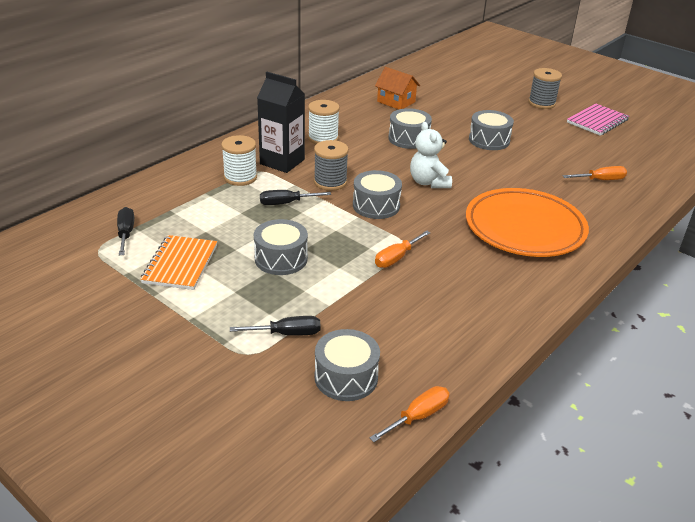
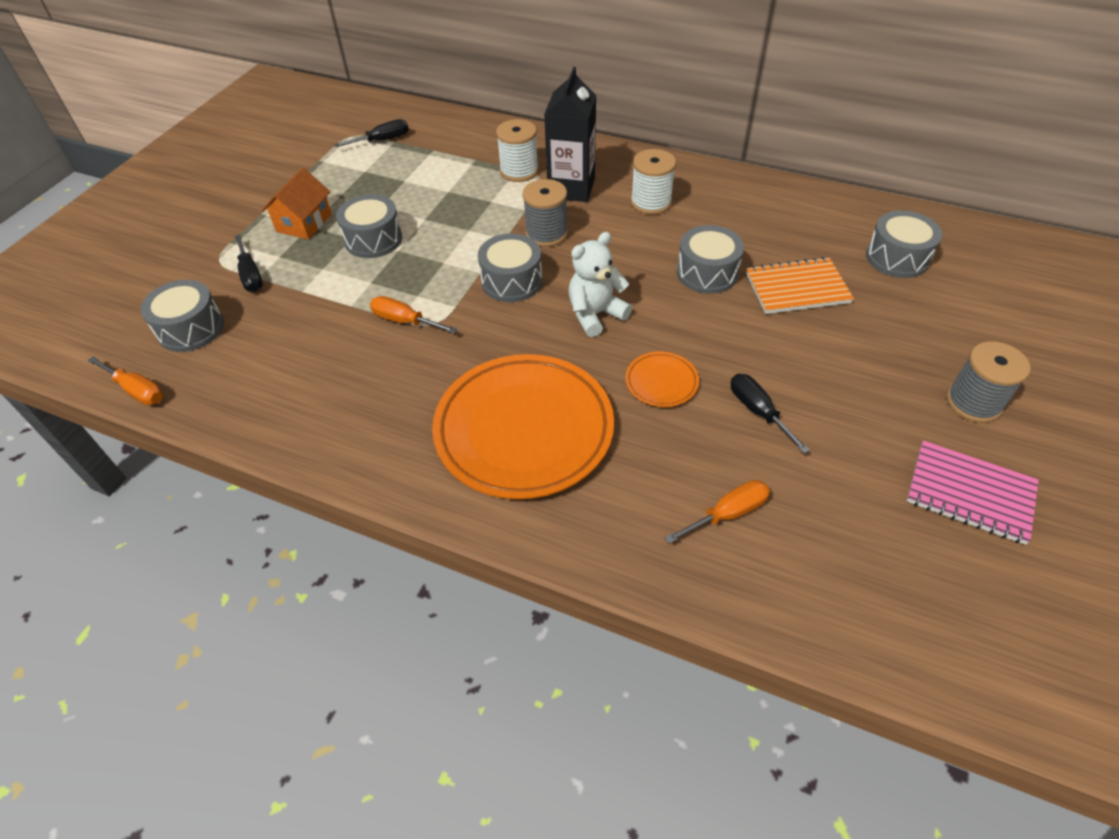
camera: 75 degrees right, 15 degrees up
(180, 264) = (343, 184): orange notebook -> orange notebook (797, 288)
(286, 203) = (482, 214): black screwdriver -> black screwdriver (758, 411)
(396, 102) = (814, 238): orange house -> orange house (304, 223)
(489, 140) = (768, 355): grey drum -> grey drum (897, 258)
(499, 175) = (661, 382): none -> orange plate
(600, 180) = (728, 514): orange screwdriver -> orange screwdriver turned 90 degrees counterclockwise

